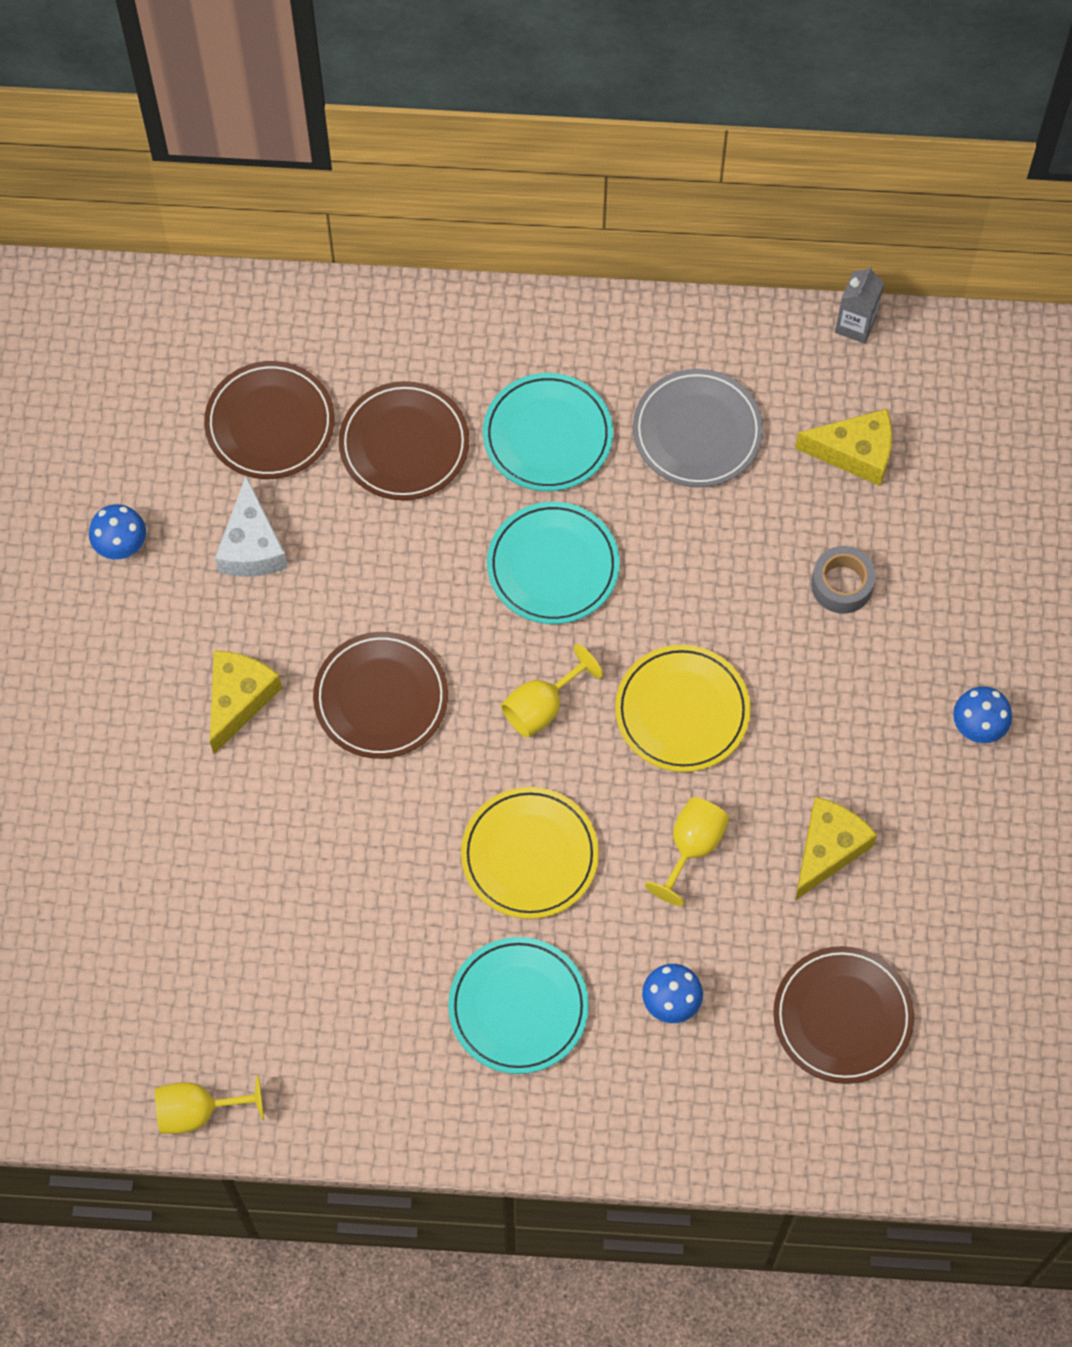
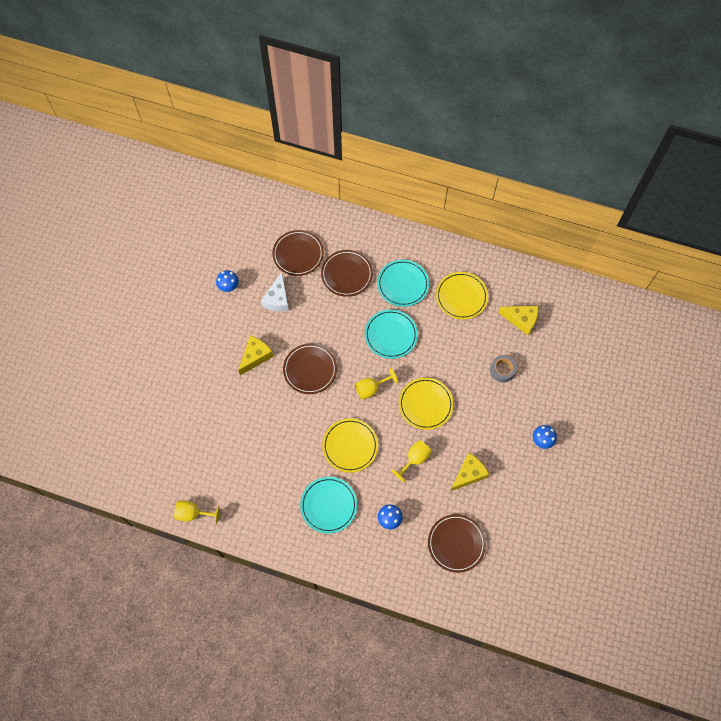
camera: 15 degrees right, 0 degrees up
(697, 431) = (461, 297): grey plate -> yellow plate
(855, 325) = (534, 270): grey carton -> none

